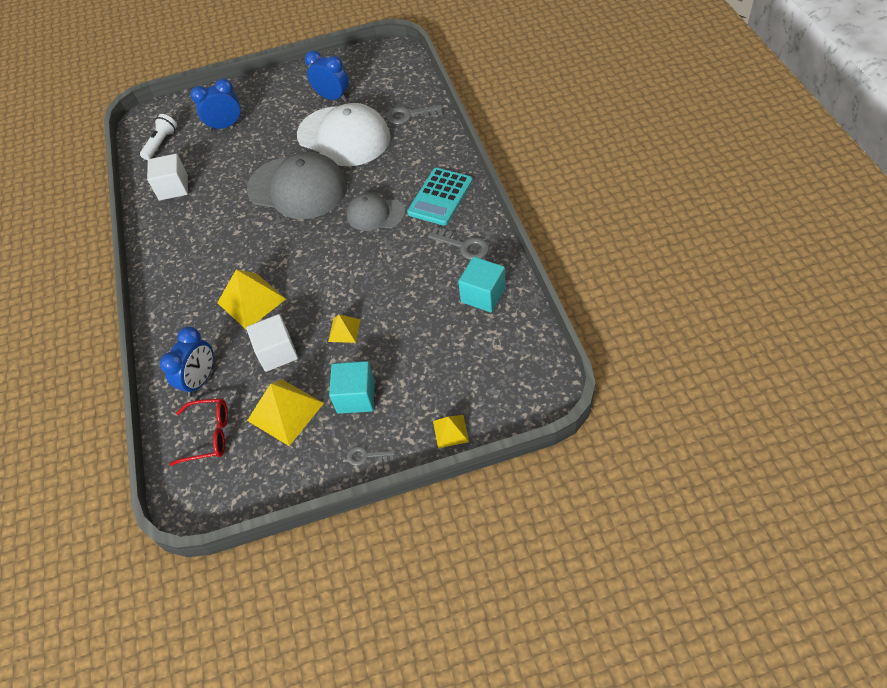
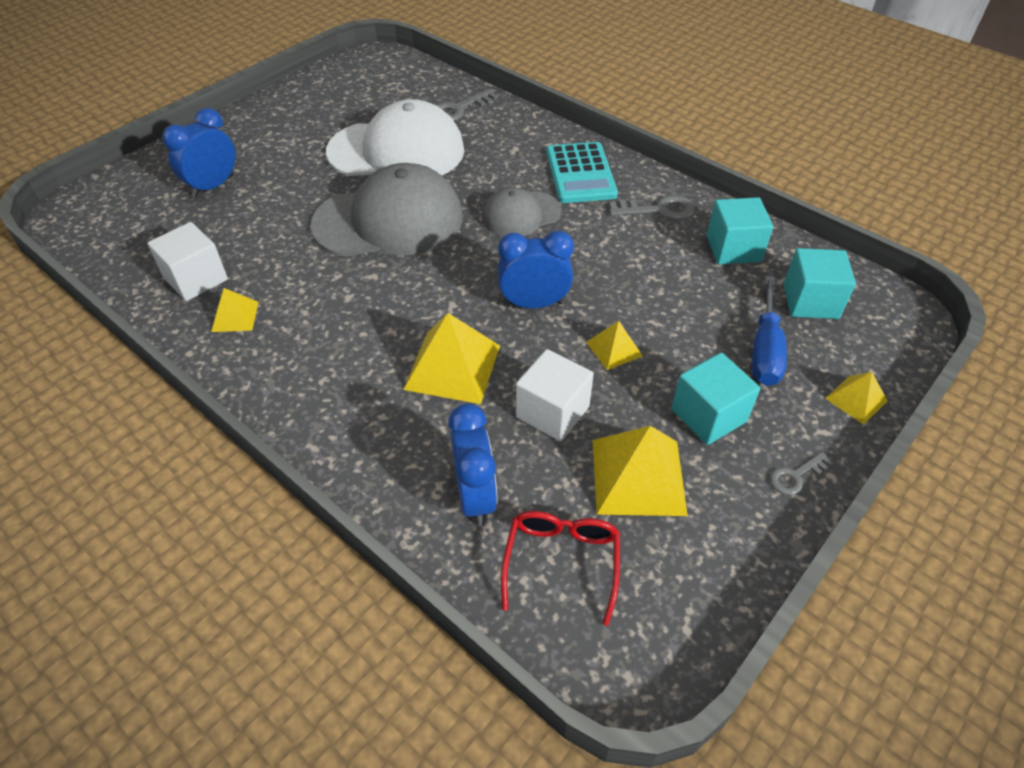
camera: 40 degrees left, 5 degrees down
(161, 143) = (124, 234): white flashlight -> none
(174, 220) = (235, 316): none -> yellow pyramid
(209, 435) = (561, 561): red glasses -> red glasses turned 45 degrees counterclockwise
(333, 97) = (341, 118): blue clock -> blue clock (534, 303)
(429, 373) = (765, 350): none -> blue screwdriver
(493, 354) = (810, 301): none -> turquoise cube

